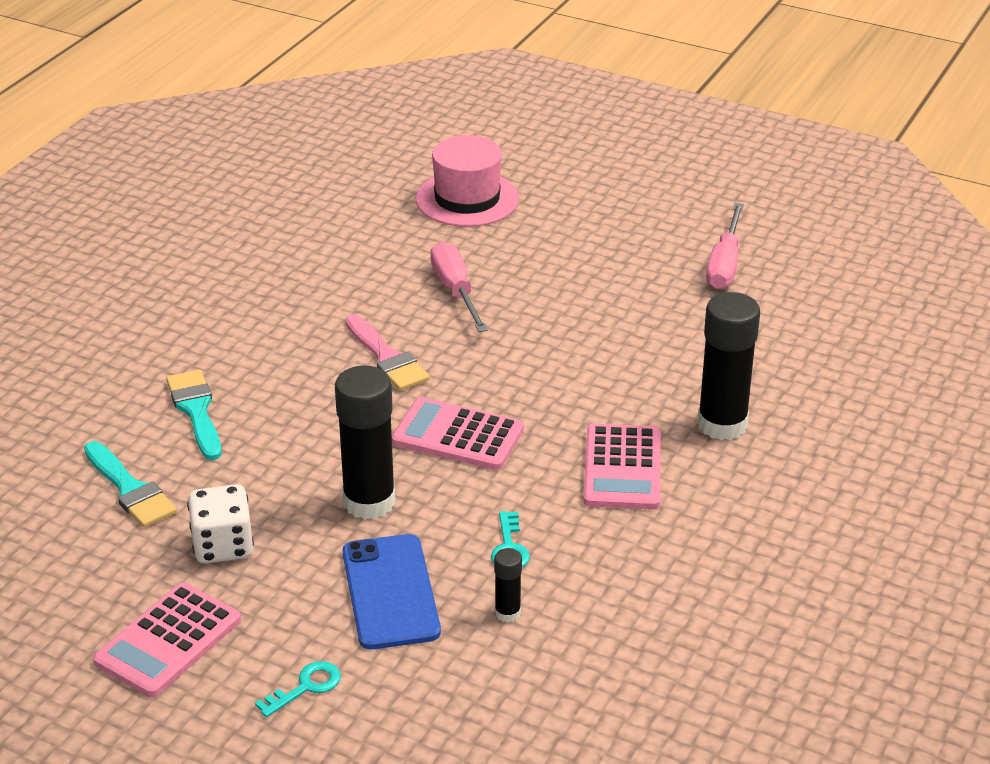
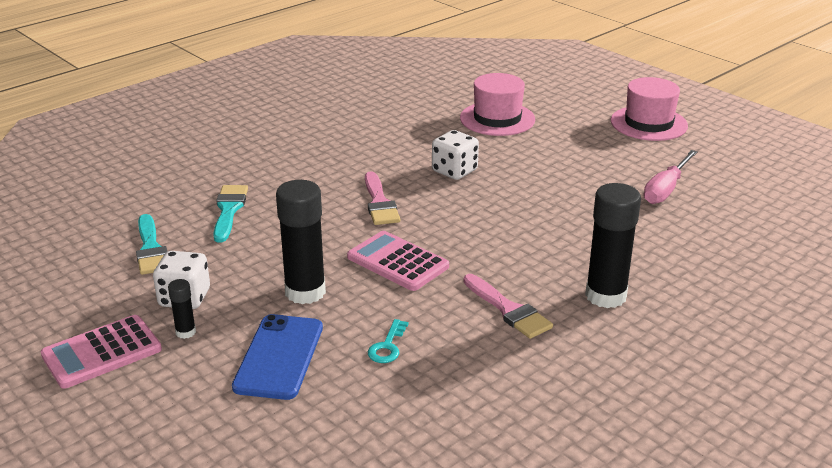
camera: 20 degrees right, 5 degrees down
(306, 687) = (172, 409): turquoise key -> none
(455, 290) = (454, 171): pink screwdriver -> white dice
(507, 613) = (356, 393): black glue stick -> black glue stick (185, 332)
(622, 468) = (508, 310): pink calculator -> pink brush
(661, 169) = (648, 123): none -> pink hat

